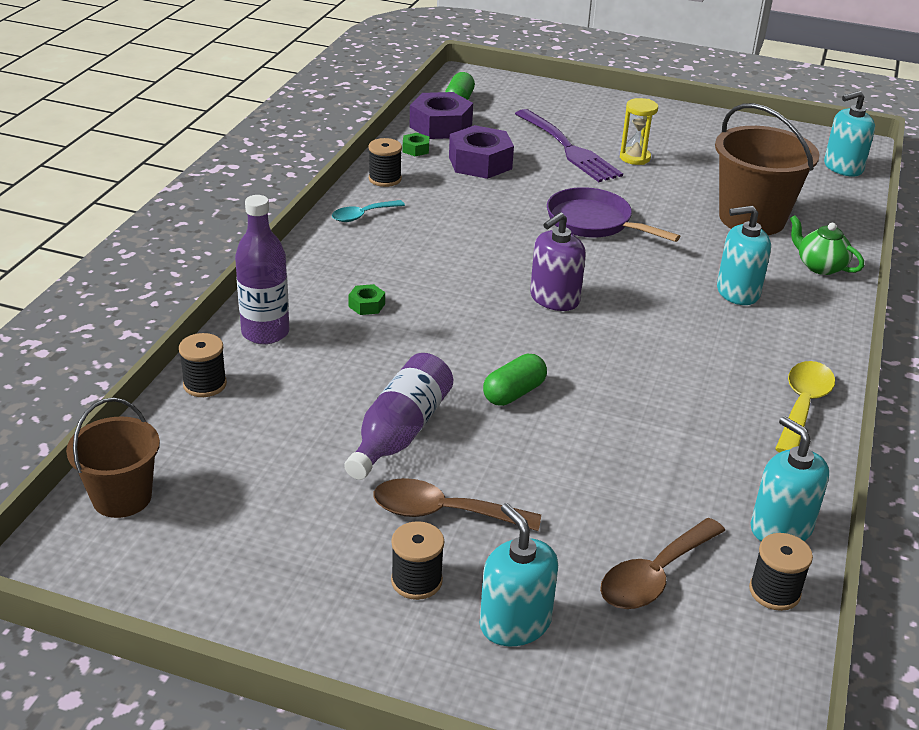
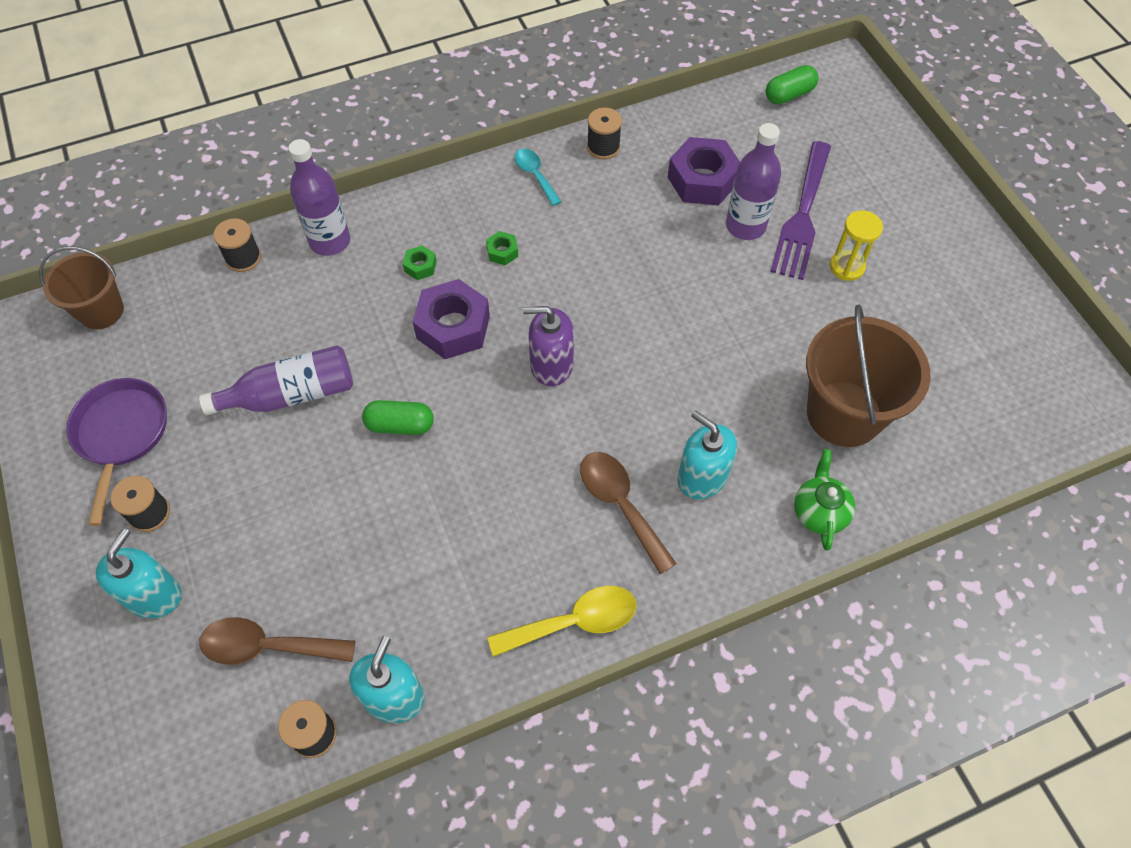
camera: 50 degrees right, 25 degrees up
(362, 215) = (535, 175): turquoise spoon -> turquoise spoon turned 45 degrees clockwise
(415, 149) = (672, 130): green nut -> green nut (502, 252)
(440, 126) = (730, 115): purple nut -> purple nut (453, 327)
(442, 512) = (228, 479): brown spoon -> brown spoon (620, 504)
(545, 170) = (745, 226): none -> purple bottle
(593, 222) = (698, 312): purple pan -> purple pan (121, 434)
(843, 167) = (1043, 425): turquoise soap dispenser -> none

